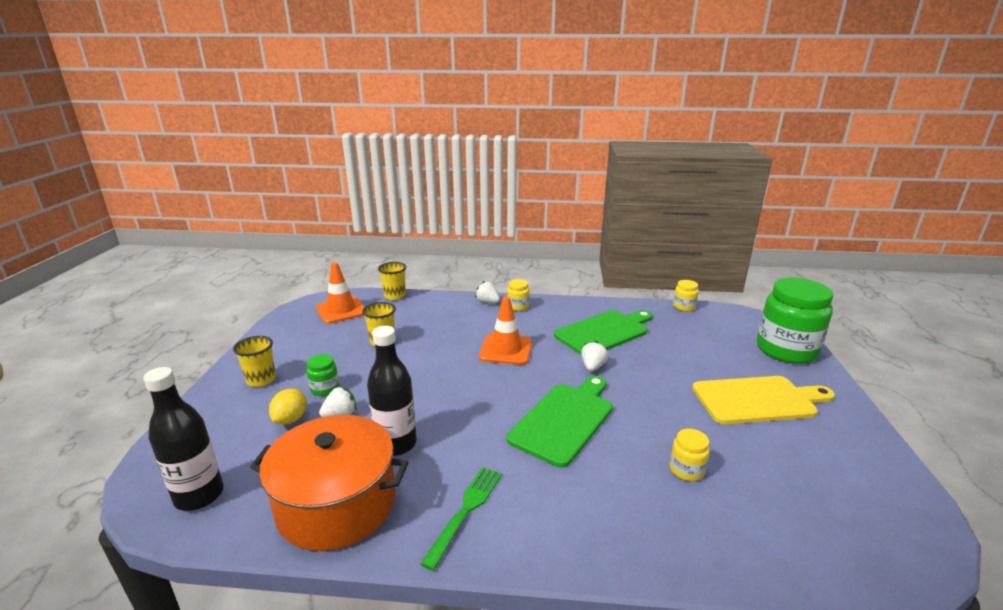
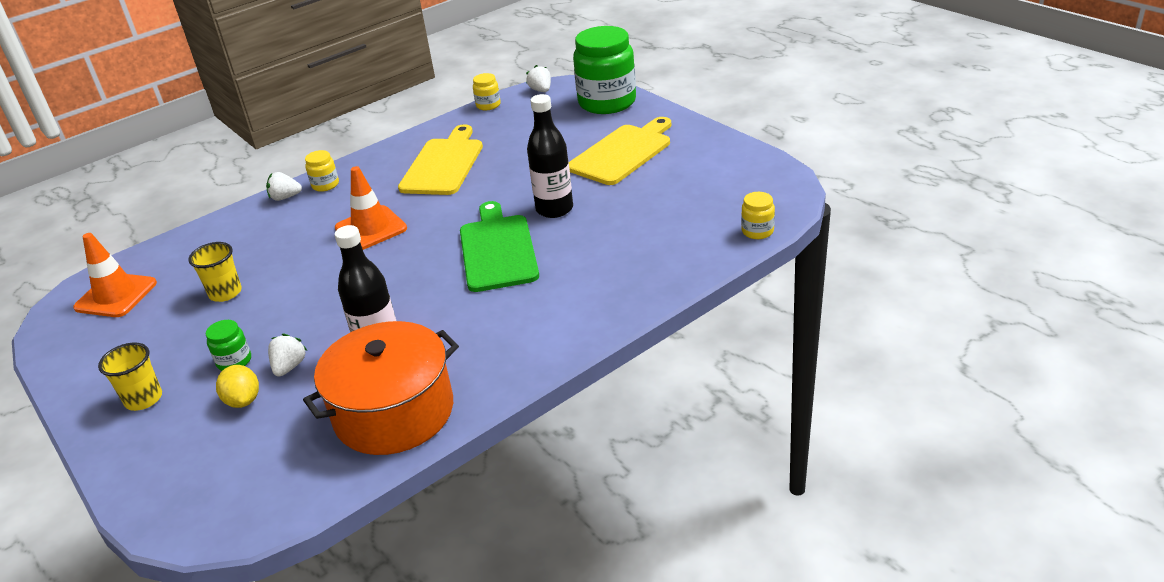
camera: 40 degrees left, 10 degrees up
(199, 495) = (257, 493): black bottle -> black bottle (554, 209)
(394, 296) = (160, 247): yellow cup -> none
(465, 511) = (502, 348): green fork -> none
(592, 367) = (470, 198): white strawberry -> white strawberry (541, 90)
(604, 332) = (443, 164): green cutting board -> yellow cutting board
(686, 470) = (622, 228): yellow jar -> yellow jar (757, 231)

